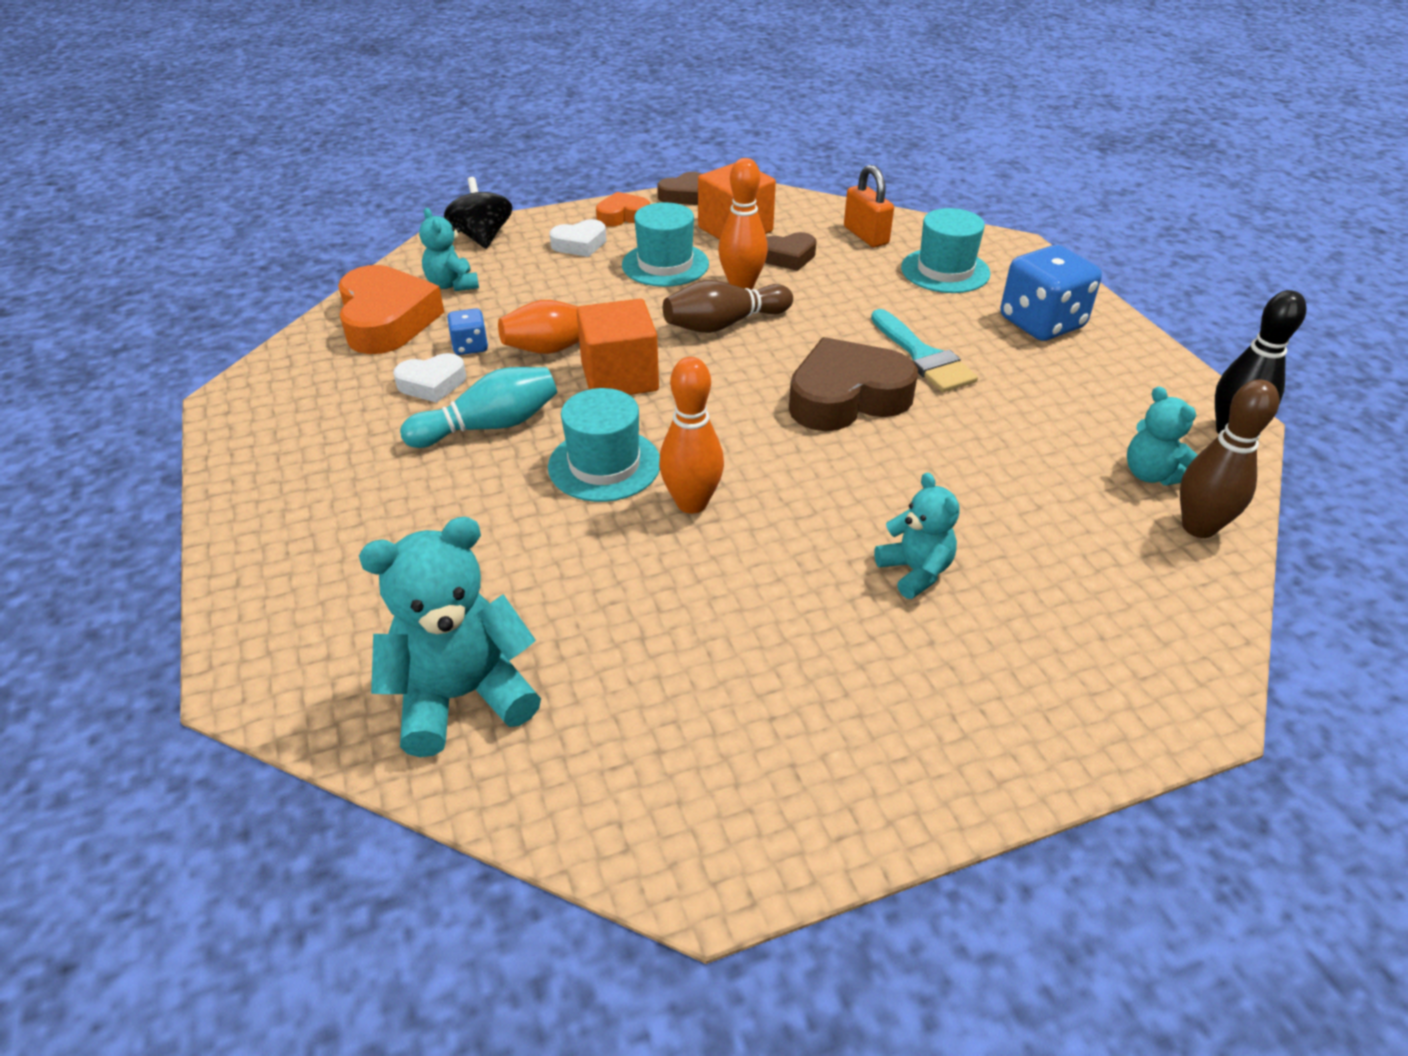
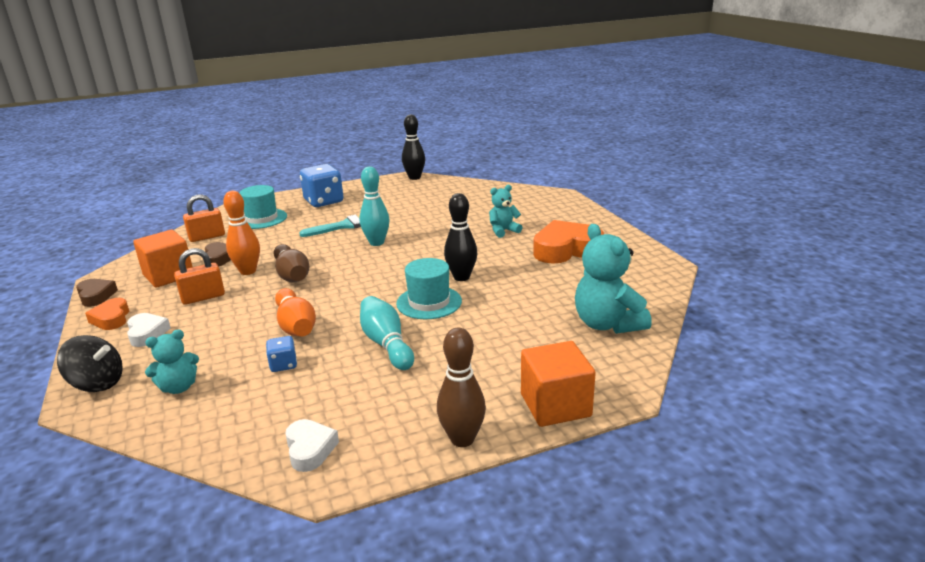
camera: 90 degrees left, 15 degrees down
(387, 320) = (224, 413): orange heart -> orange heart (566, 250)
(432, 384) = (330, 374): white heart -> white heart (310, 449)
(482, 237) = (97, 383): black spinning top -> black spinning top turned 150 degrees counterclockwise
(619, 377) = (341, 304): orange cube -> orange cube (555, 405)
(665, 264) = (203, 297): turquoise hat -> orange padlock
(692, 503) = (461, 277): orange bowling pin -> black bowling pin
(847, 397) = (376, 243): brown heart -> turquoise bowling pin
(1151, 474) = (440, 191): turquoise teddy bear -> none
(1198, 527) = (472, 187): brown bowling pin -> brown bowling pin (462, 439)

